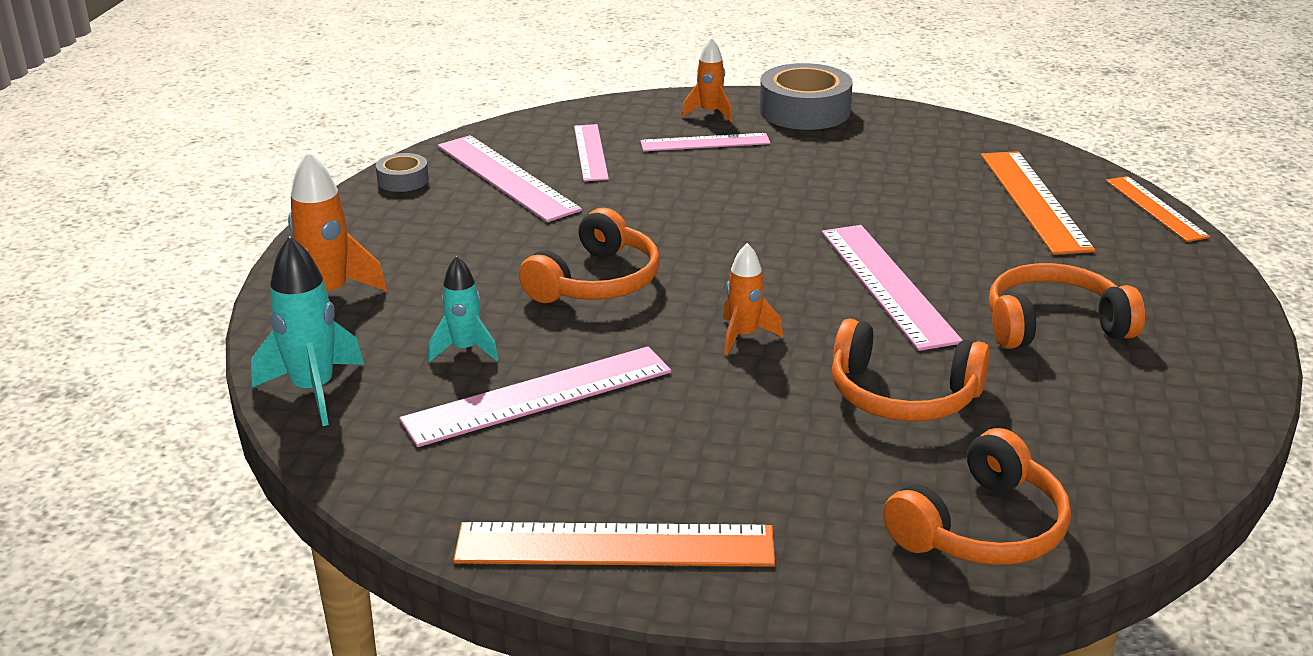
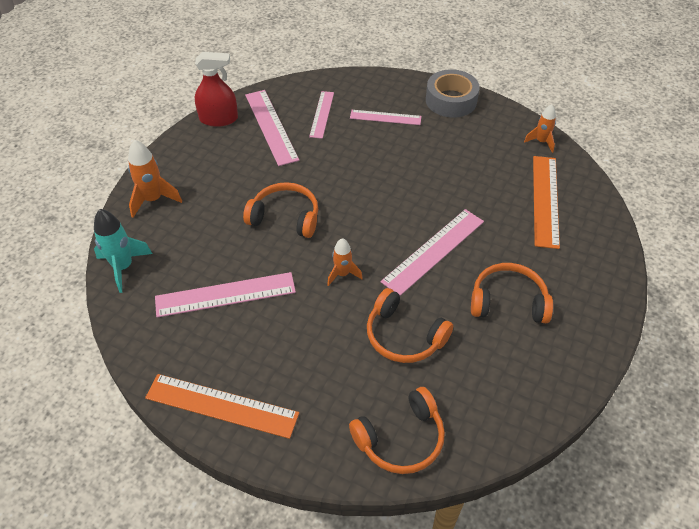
camera: 15 degrees right, 20 degrees up
(403, 180) = (218, 119): grey tape -> red spray bottle
(465, 350) = (203, 254): turquoise rocket -> none
(596, 282) = (285, 217): orange headphones -> orange headphones turned 120 degrees counterclockwise
(710, 113) = (398, 93): orange rocket -> orange rocket (541, 142)
(887, 285) = (433, 251): pink ruler -> pink ruler turned 45 degrees clockwise
(1155, 208) = (612, 220): orange ruler -> none

